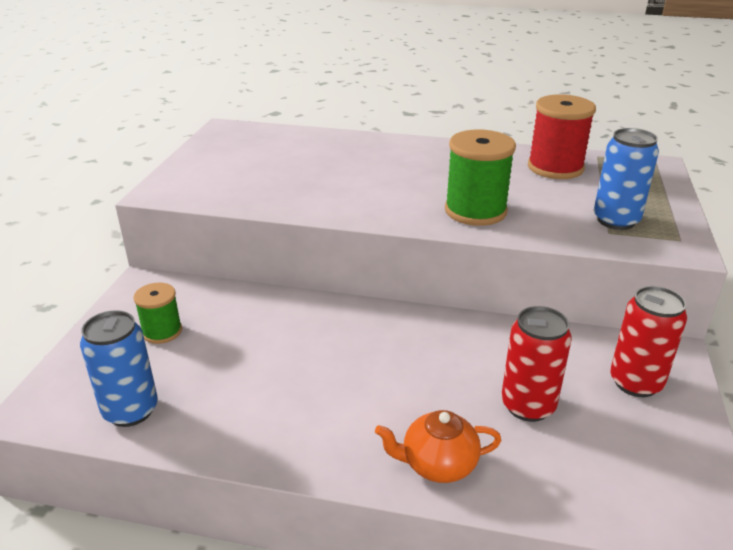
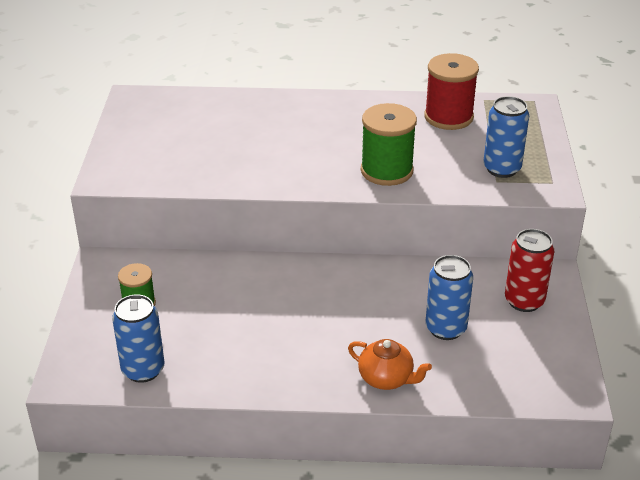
camera: 10 degrees left, 5 degrees up
(437, 464) = (386, 378): orange teapot -> orange teapot turned 135 degrees counterclockwise
(528, 406) = (445, 328): red can -> blue can

